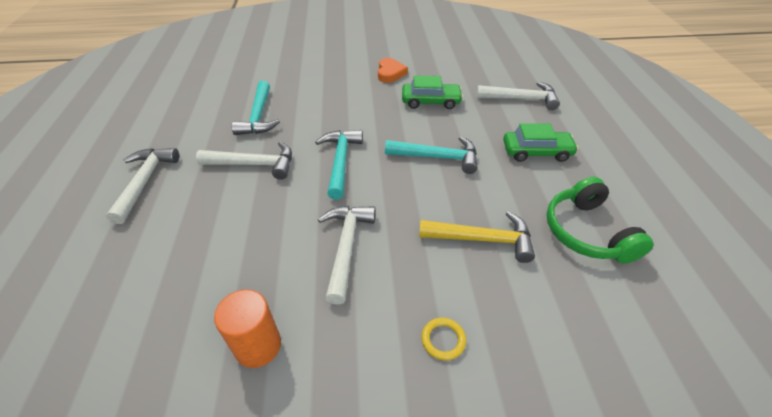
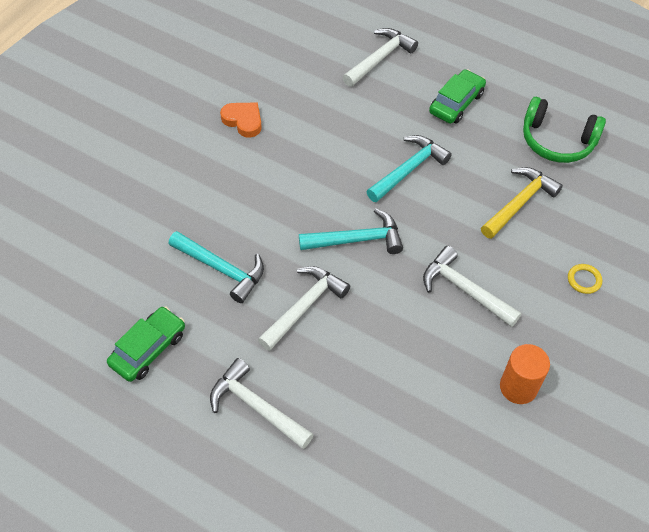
camera: 55 degrees left, 10 degrees up
(340, 162) = (356, 239): turquoise hammer -> turquoise hammer turned 135 degrees clockwise
(430, 101) = (324, 122): green car -> green car (148, 349)

